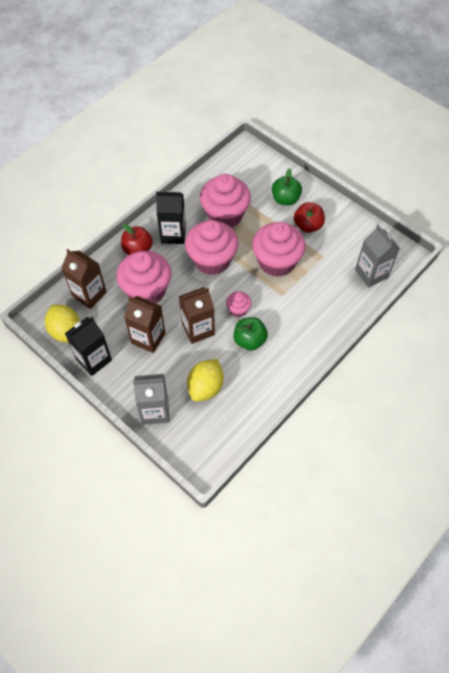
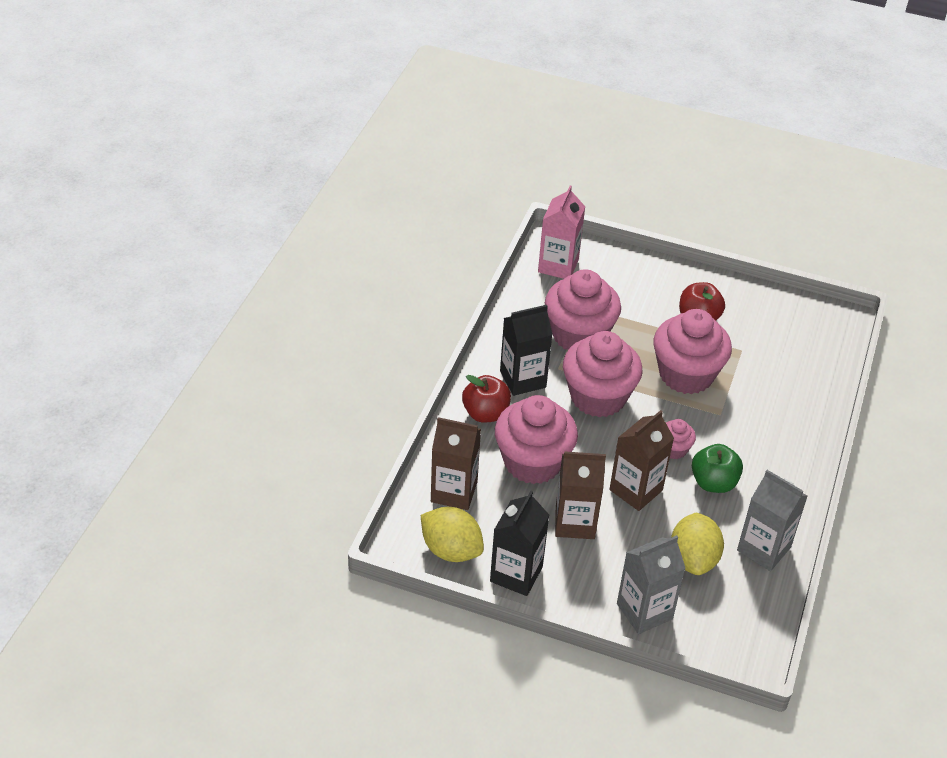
camera: 25 degrees left, 15 degrees down
(240, 165) = (558, 266): none -> pink carton
(285, 199) = (647, 293): green apple -> none
(371, 274) = (816, 354): grey carton -> grey carton (763, 549)

